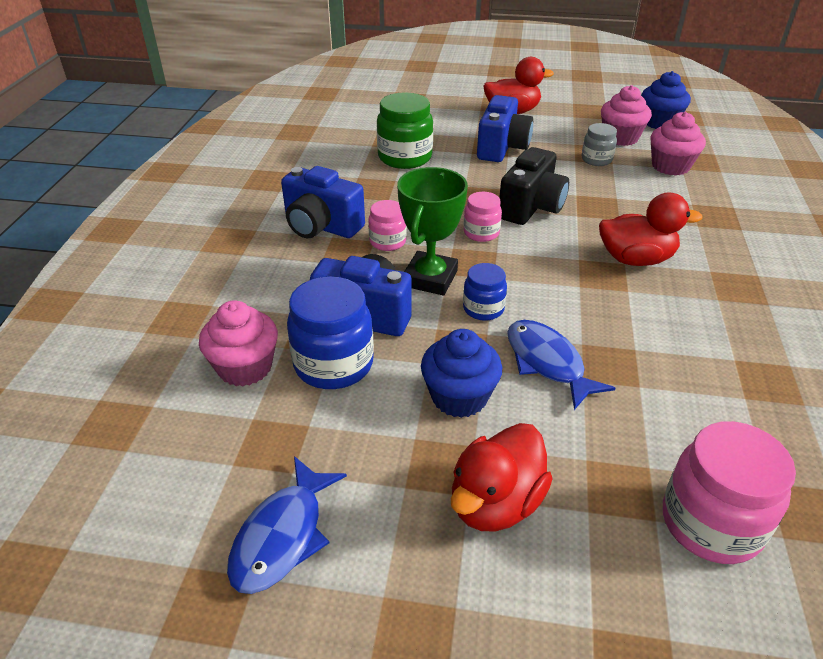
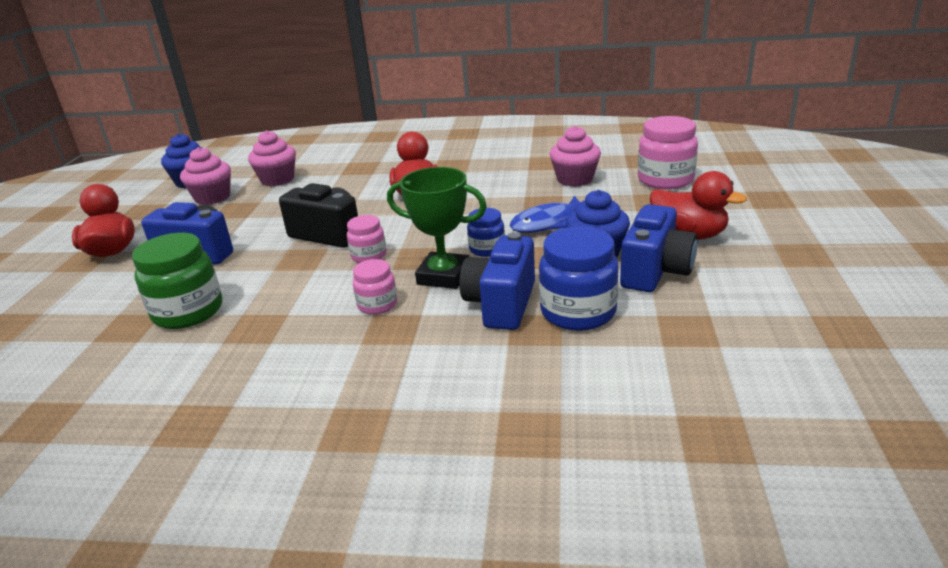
camera: 90 degrees left, 10 degrees down
(245, 367) = (598, 363): pink cupcake -> pink cupcake (575, 179)
(283, 536) = (770, 309): blue fish -> none
(321, 226) = (337, 353): blue camera -> blue camera (655, 271)
(596, 160) = (250, 207): grey jar -> none

